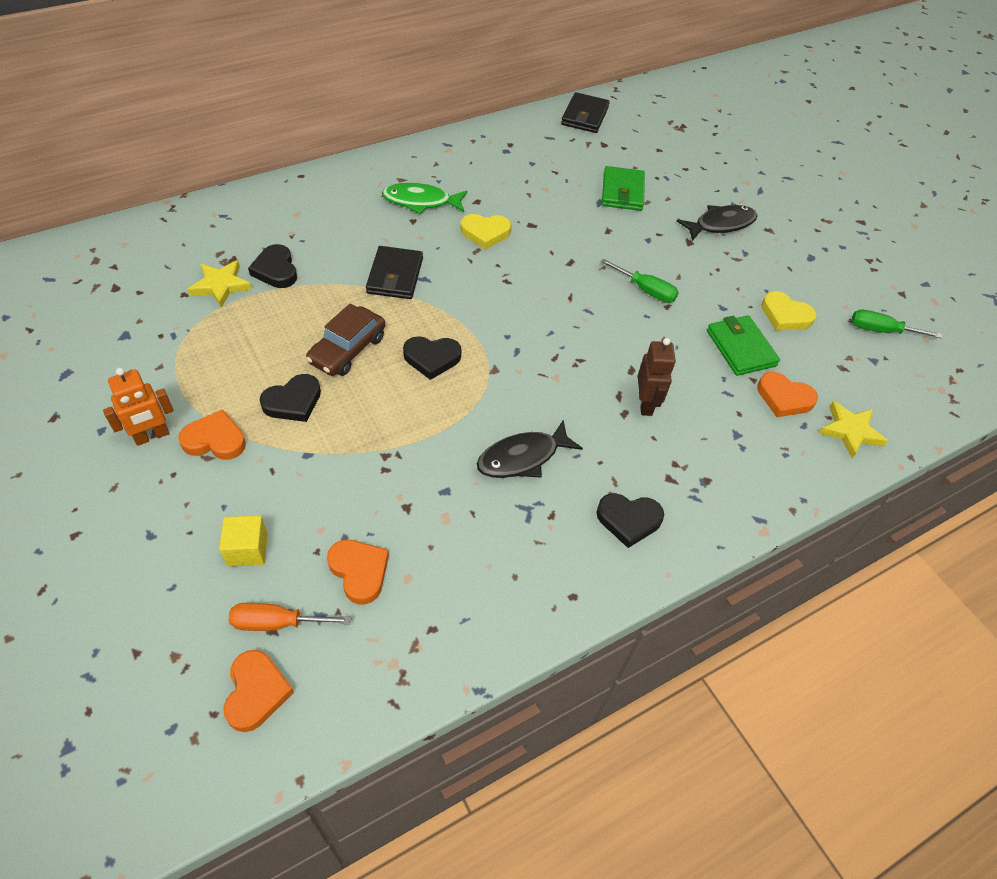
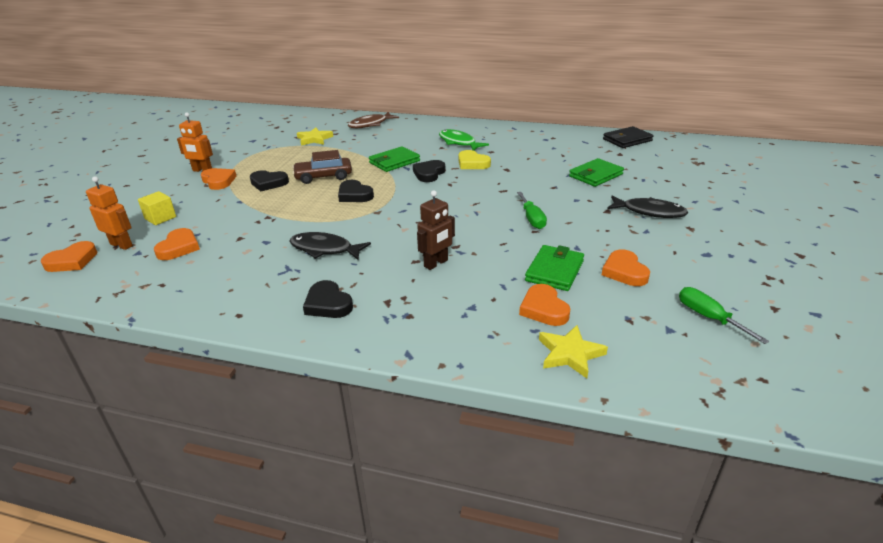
camera: 50 degrees right, 20 degrees down
(256, 216) = (370, 124): none -> brown fish
(276, 270) = (345, 142): black heart -> black heart (429, 174)
(277, 623) = (121, 245): orange screwdriver -> orange robot
(395, 276) = (394, 162): black wallet -> green wallet
(785, 315) = (624, 272): yellow heart -> orange heart

